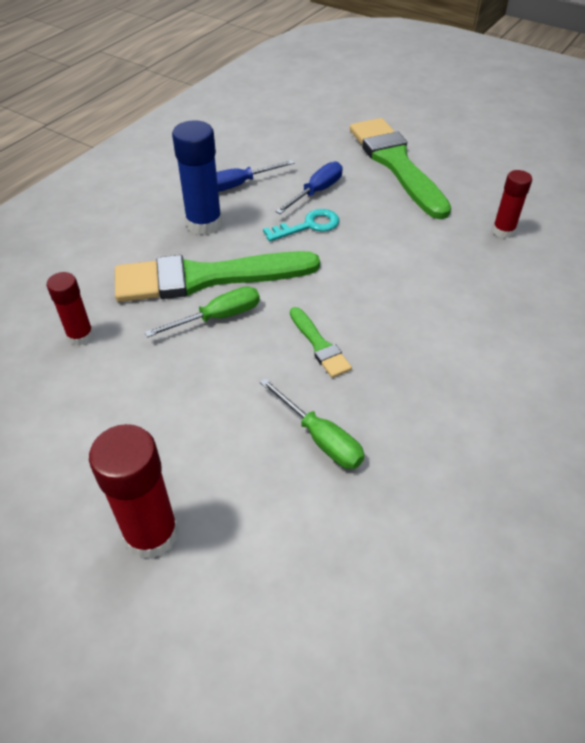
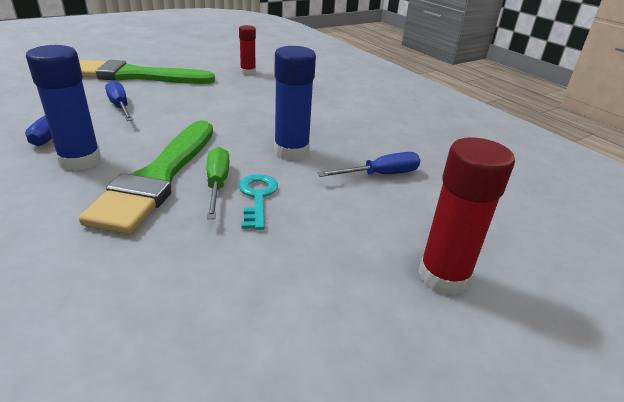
camera: 70 degrees left, 15 degrees down
(80, 336) = (153, 274): red glue stick -> none
(308, 226) = (156, 120): turquoise key -> turquoise key (257, 197)
(319, 345) = (291, 151): green brush -> blue glue stick
(320, 438) = (380, 175): green screwdriver -> blue screwdriver

